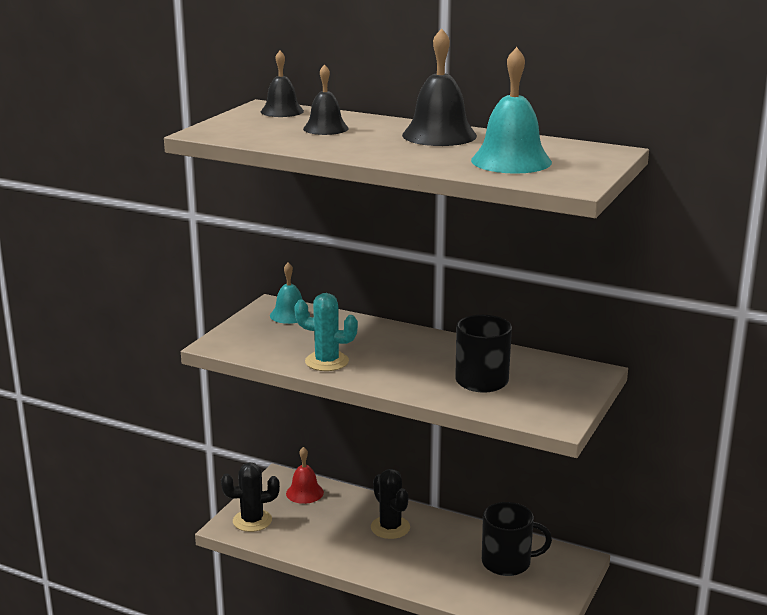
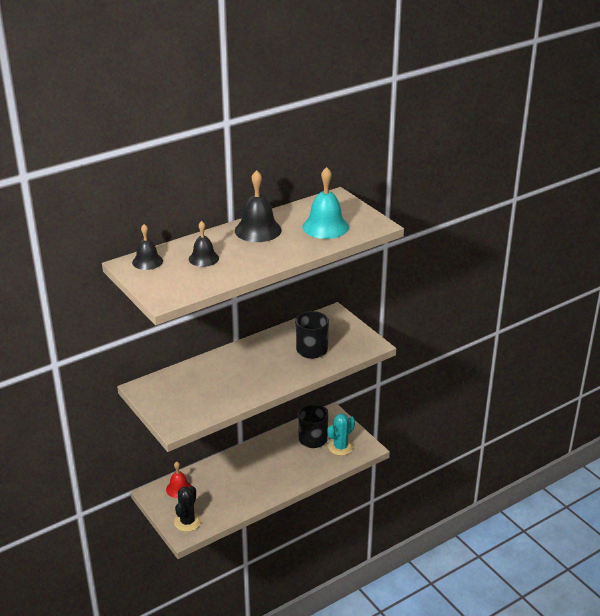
camera: 60 degrees left, 10 degrees up
(289, 315) = (162, 386): turquoise bell -> none
(327, 361) = (239, 393): turquoise cactus -> turquoise cactus (340, 447)
(390, 527) = (245, 468): black cactus -> none

